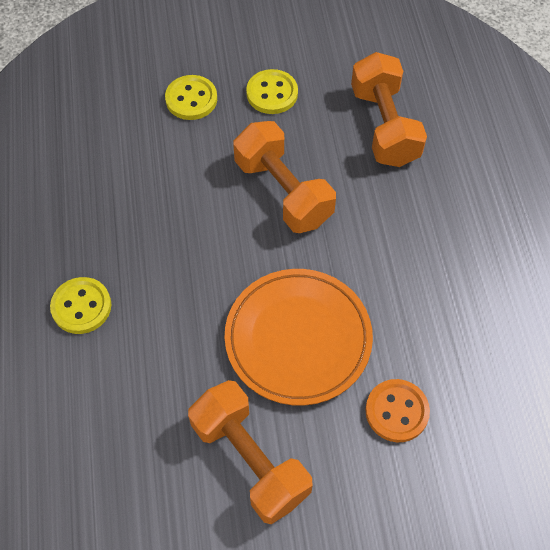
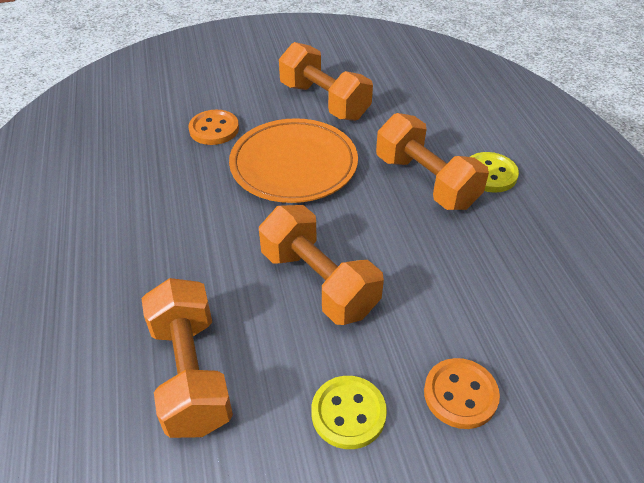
camera: 175 degrees right, 15 degrees down
(155, 301) = (426, 182): none -> orange dumbbell
(191, 99) = (460, 394): yellow button -> orange button

